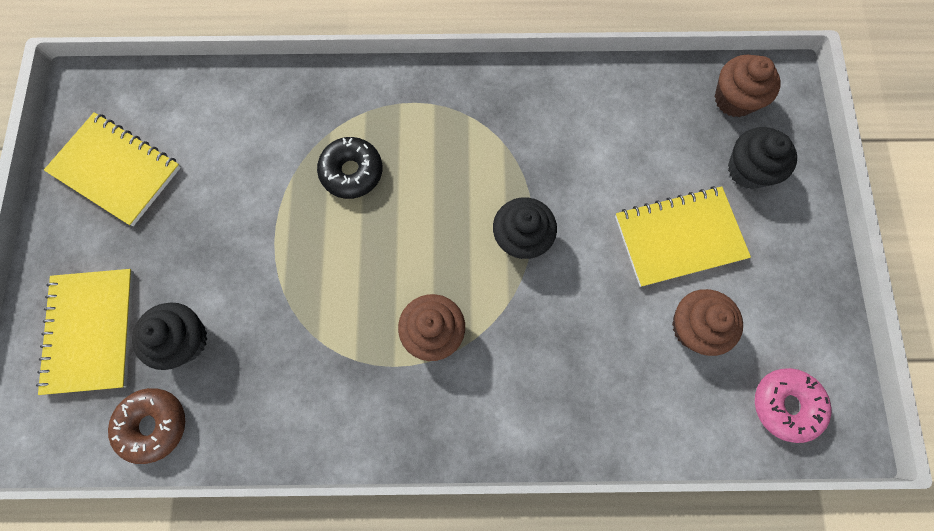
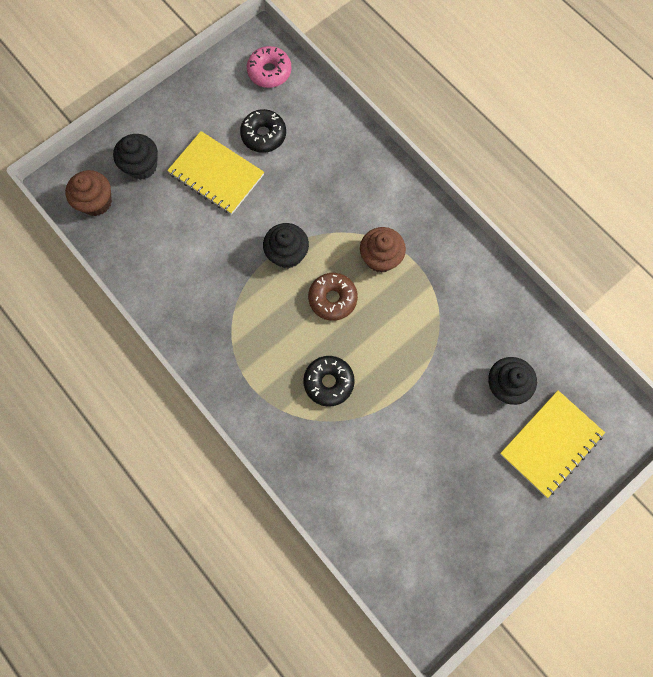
camera: 130 degrees left, 0 degrees up
(116, 170) = (455, 533): yellow notebook -> none
(154, 425) = (558, 358): brown donut -> brown donut (332, 299)
(694, 327) = (263, 135): brown cupcake -> black donut

